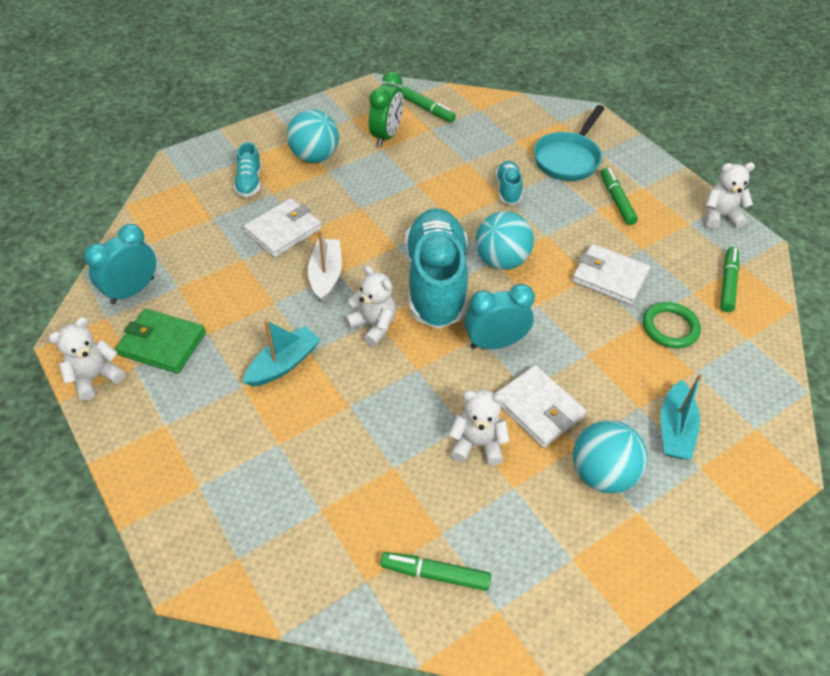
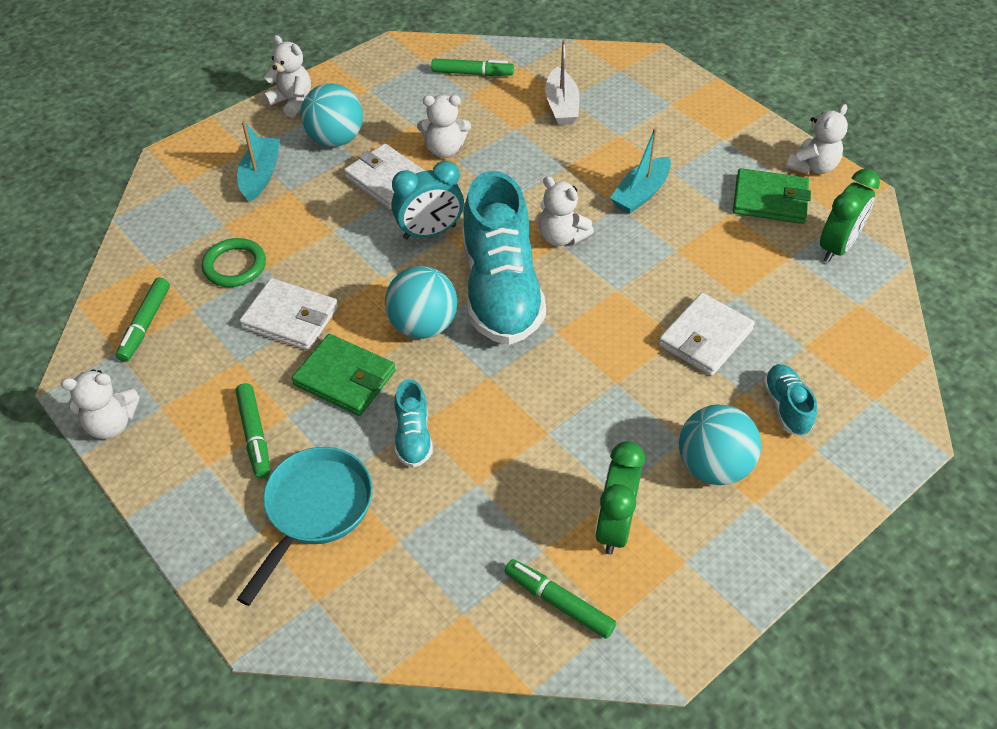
camera: 175 degrees right, 0 degrees up
(132, 291) = (837, 247): turquoise clock -> green clock
(326, 275) = (631, 286): white boat -> white boat (561, 106)
(559, 229) = (345, 378): none -> green wallet
(667, 545) = (292, 102): none -> white teddy bear

